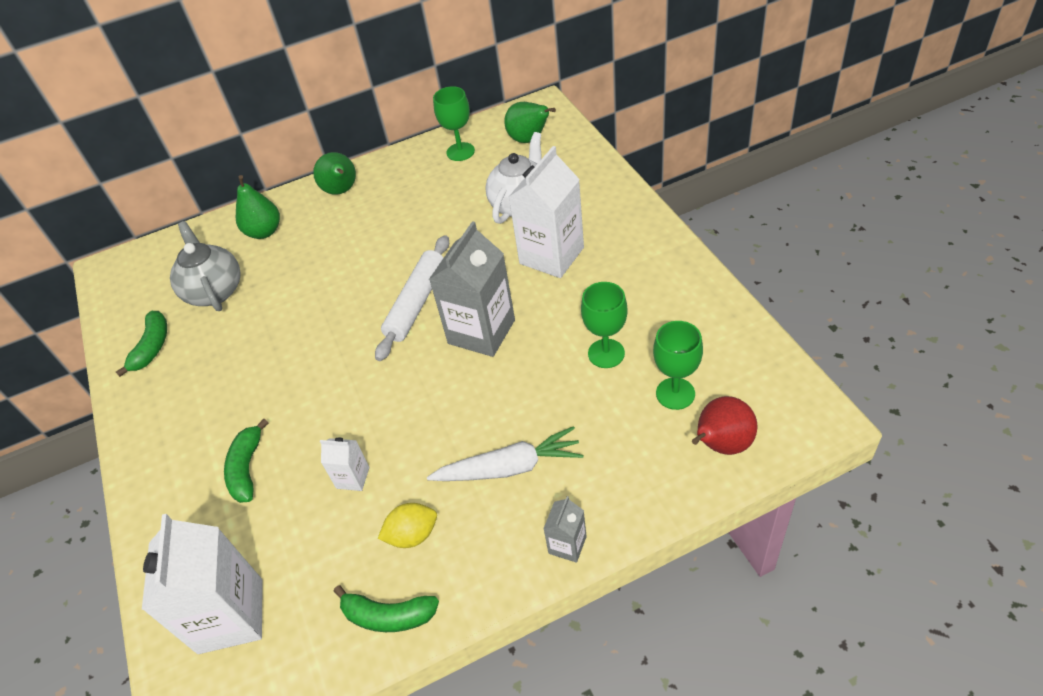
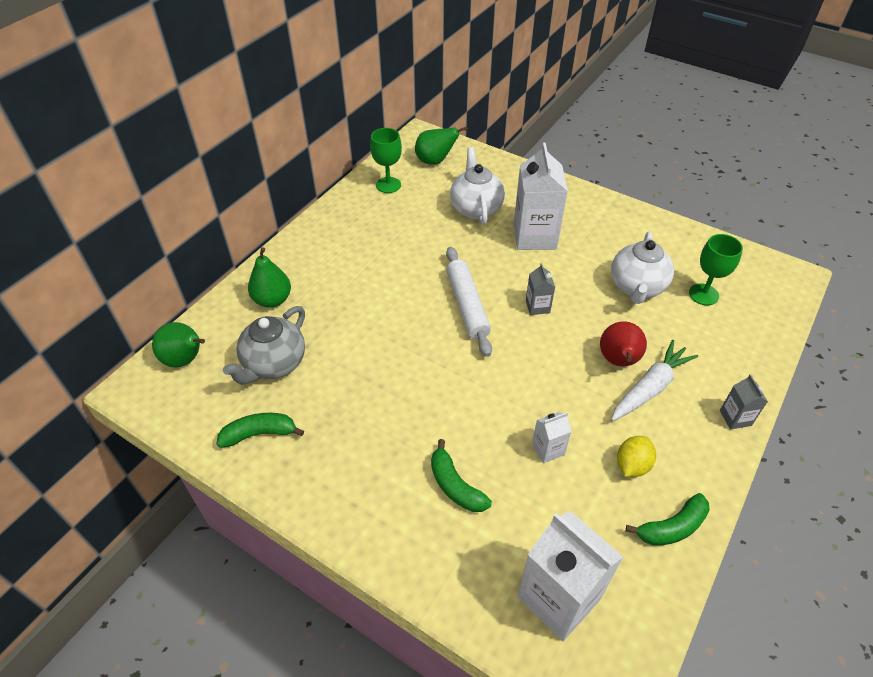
camera: 40 degrees left, 0 degrees up
(152, 347) = (259, 434): green banana -> green banana turned 75 degrees counterclockwise
(214, 291) = (274, 364): grey teapot -> grey teapot turned 90 degrees counterclockwise
(341, 191) = (313, 244): green pear -> green pear (185, 359)
(481, 332) = (537, 306): grey carton -> grey carton, size x0.48
(606, 353) = (637, 287): green goblet -> white teapot
(721, 444) = (759, 313): red pear -> red pear (618, 361)

